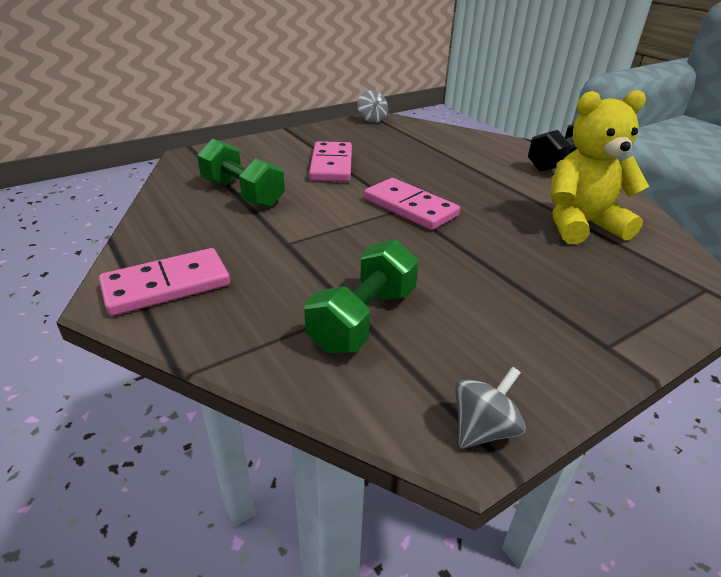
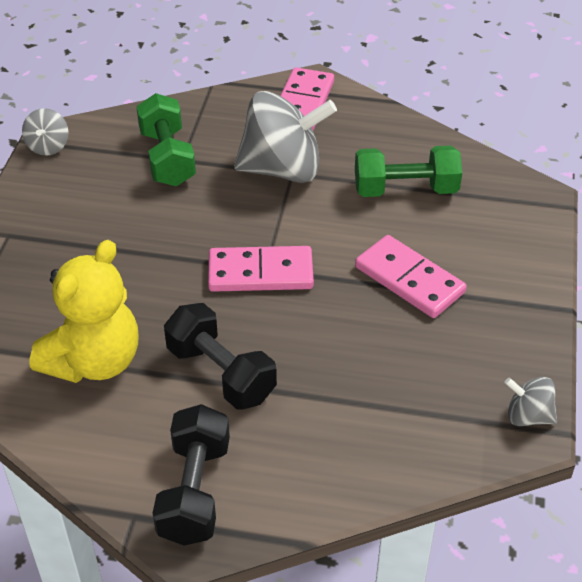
camera: 135 degrees right, 10 degrees up
(288, 248) = (283, 169): none -> grey spinning top
(498, 185) = (221, 373): none -> black dumbbell

